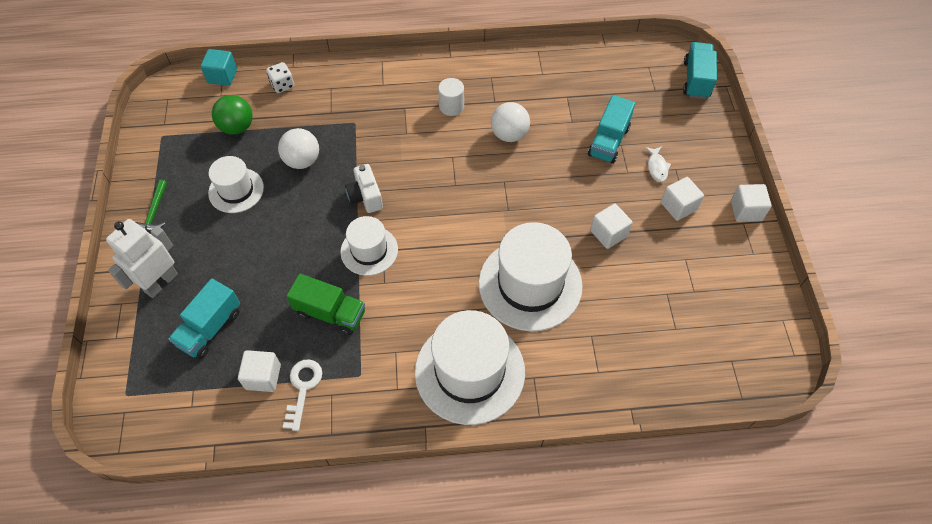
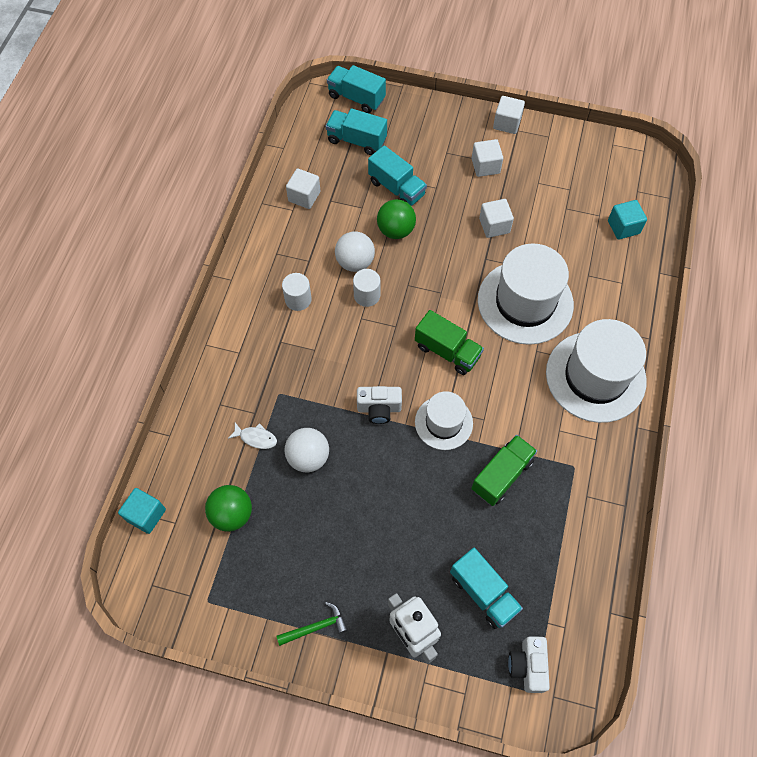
camera: 70 degrees left, 5 degrees up
(148, 383) = (527, 666): none -> white camera
(154, 212) = (316, 627): green hammer -> green hammer turned 45 degrees counterclockwise
(236, 190) = (320, 533): white hat -> none
(263, 377) = (552, 553): white cube -> white cube (304, 196)
(282, 85) = (192, 452): white dice -> none
(303, 388) = (573, 519): white key -> none
(445, 233) = (447, 351): none -> green truck
(478, 153) = (367, 295): none -> white cylinder
(560, 154) = (396, 230): none -> green ball
(646, 95) = (356, 140): none -> turquoise truck
(657, 167) = (439, 164): white fish -> white fish (256, 438)
(673, 357) = (623, 227): none -> turquoise cube

